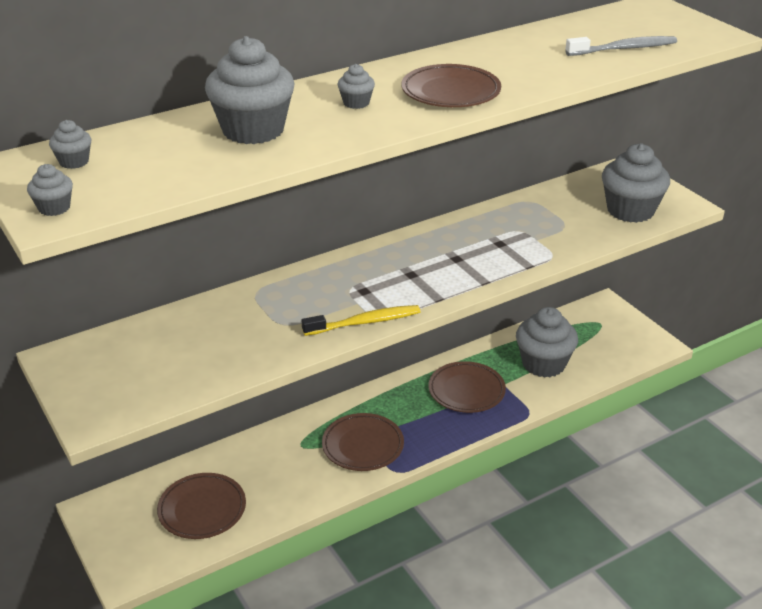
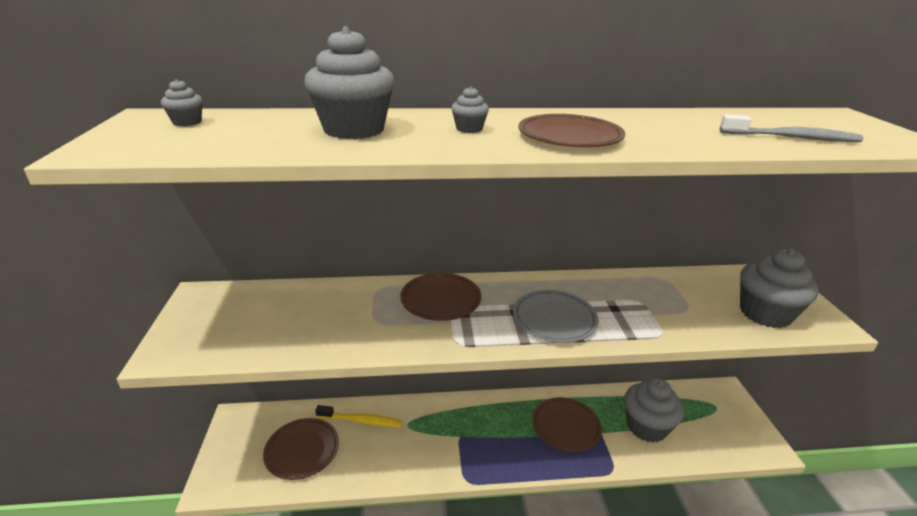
camera: 25 degrees right, 5 degrees down
(54, 208) = (110, 146): grey cupcake -> none
(363, 445) = (453, 444): brown plate -> brown plate (441, 300)
(365, 322) = (444, 342): yellow toothbrush -> yellow toothbrush (361, 421)
(452, 271) = (554, 319): none -> grey plate

